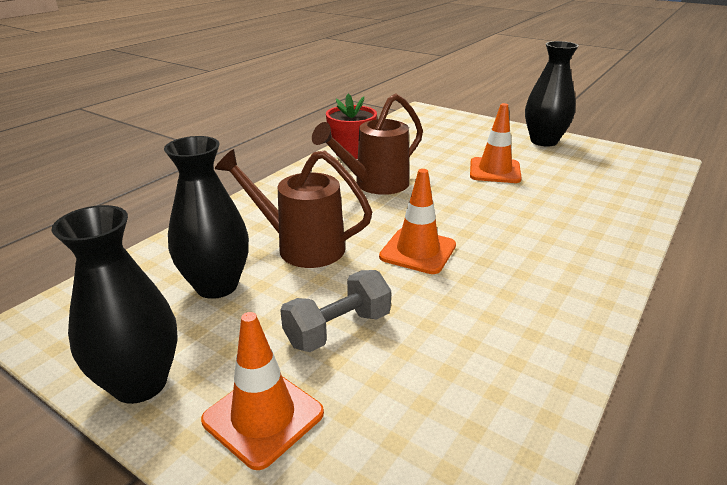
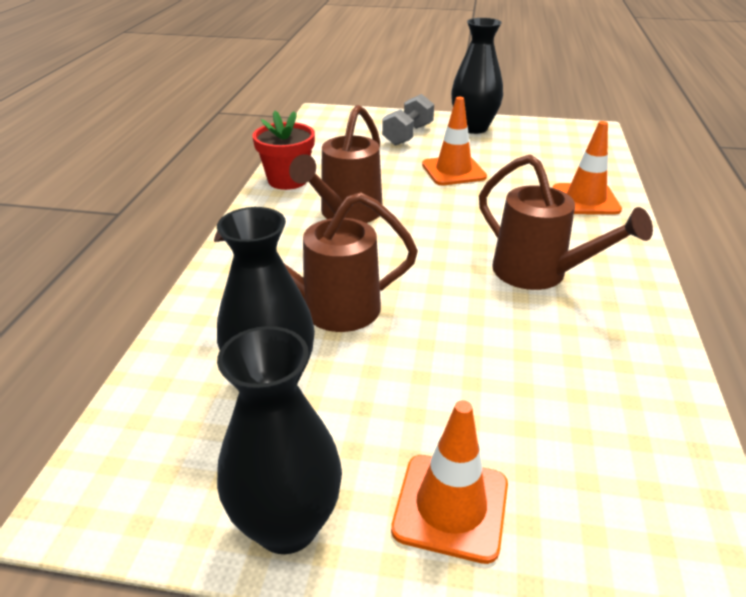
camera: 25 degrees left, 5 degrees up
(338, 329) = (444, 388): grey dumbbell -> grey dumbbell (408, 135)
(418, 251) = (451, 279): orange traffic cone -> orange traffic cone (585, 200)
(500, 266) = (539, 274): none -> brown watering can

